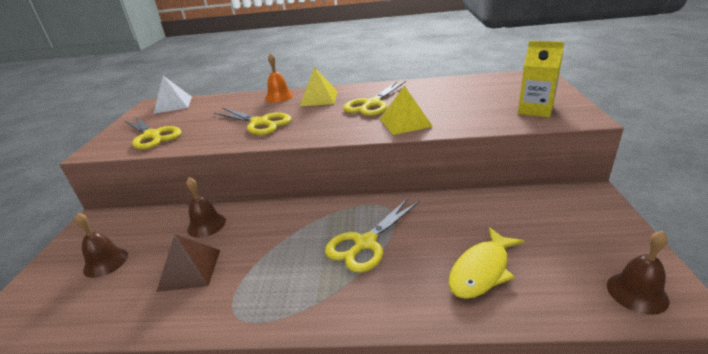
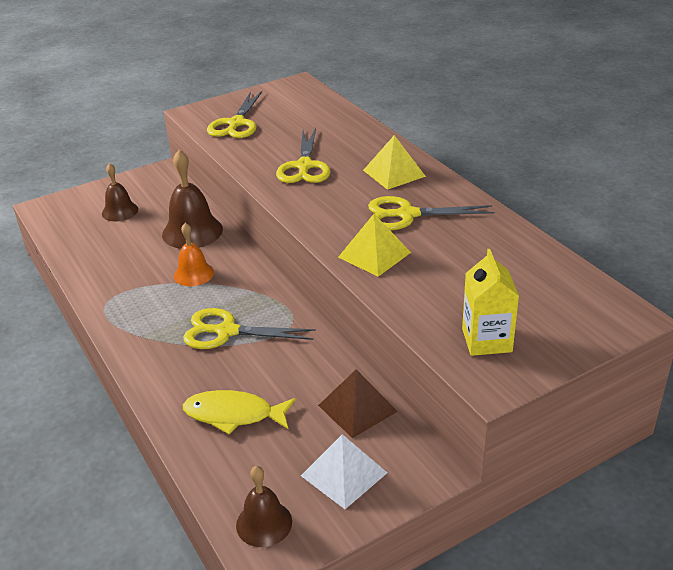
camera: 55 degrees right, 5 degrees up
(173, 104) = (306, 95): white pyramid -> white pyramid (344, 474)
(189, 270) = (136, 255): brown pyramid -> brown pyramid (357, 408)
(206, 225) = (192, 231): brown bell -> brown bell, size x1.61
(279, 96) = (377, 146): orange bell -> orange bell (193, 274)

